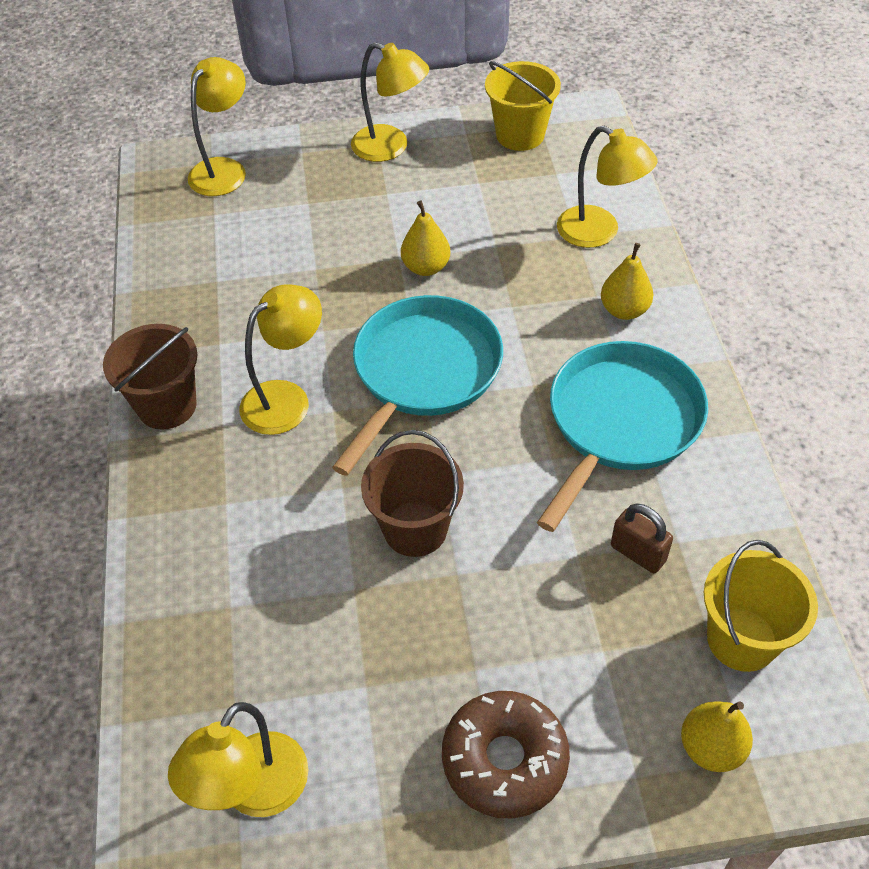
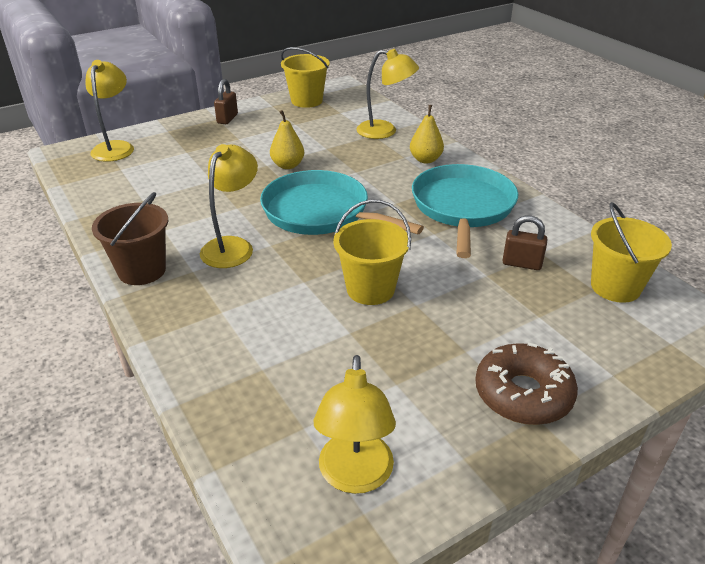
camera: 25 degrees left, 15 degrees down
(390, 147) = (227, 119): yellow lamp -> brown padlock
(415, 529) = (370, 289): brown bucket -> yellow bucket
(423, 372) = (320, 212): turquoise pan -> turquoise pan turned 60 degrees counterclockwise
(711, 747) = (644, 345): yellow pear -> none

